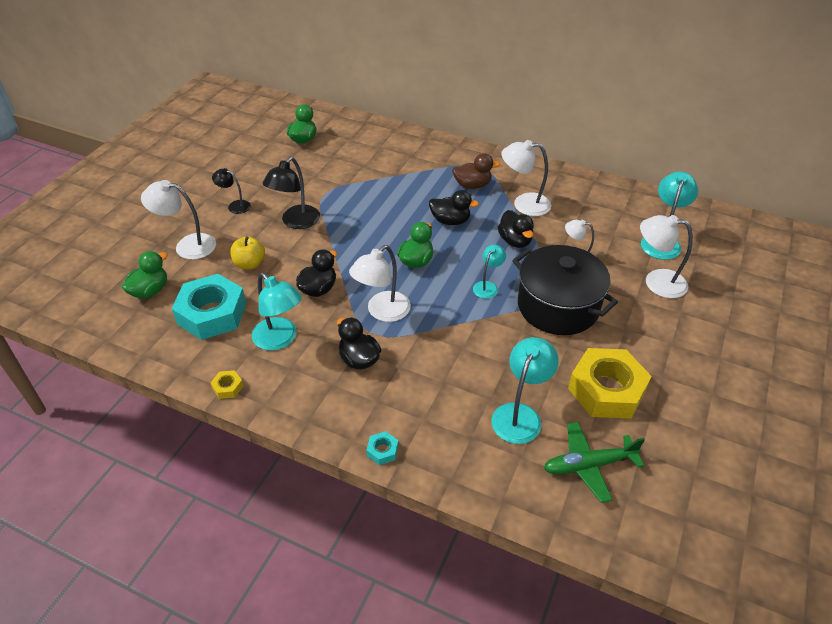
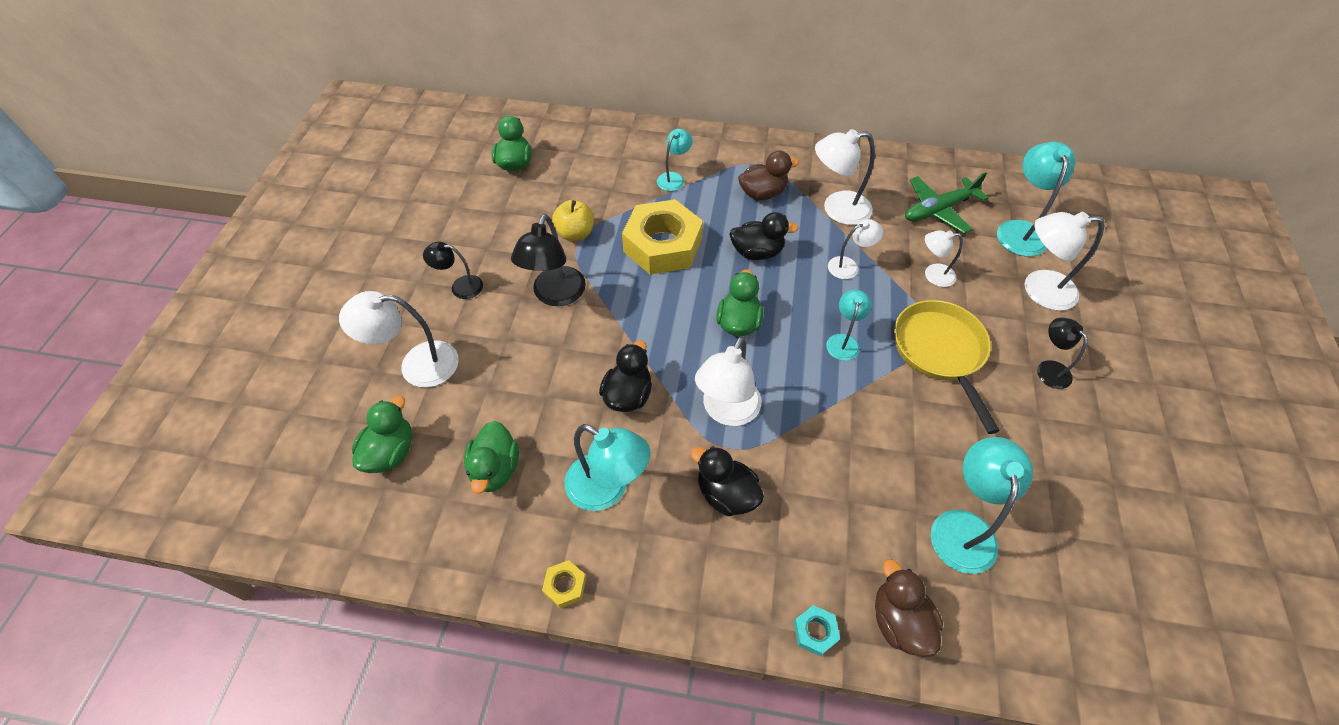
camera: 15 degrees left, 10 degrees up
(212, 313) = (495, 469): turquoise nut -> green duck
(250, 264) = (517, 376): yellow apple -> yellow apple (575, 233)
(411, 165) = (674, 178): none -> turquoise lamp
(445, 458) = (899, 621): none -> brown duck
(515, 241) = (849, 266): black duck -> white lamp
(558, 306) = (940, 352): black pot -> yellow pan
(589, 465) = (1075, 581): green plane -> green plane (938, 210)
(606, 390) = (1048, 462): yellow nut -> yellow nut (663, 245)
(638, 333) = (1048, 368): none -> black lamp

